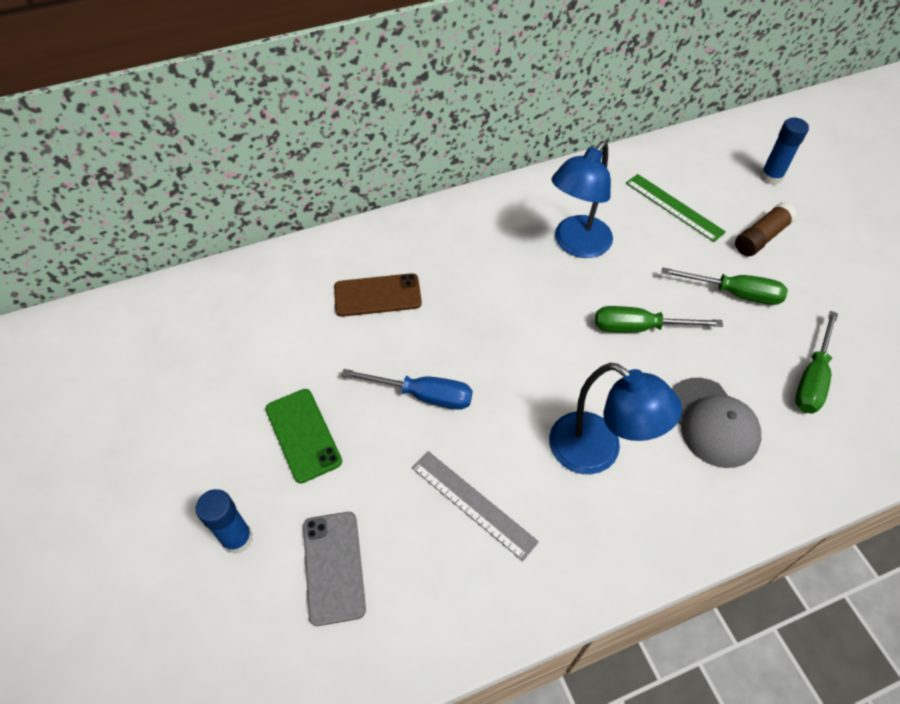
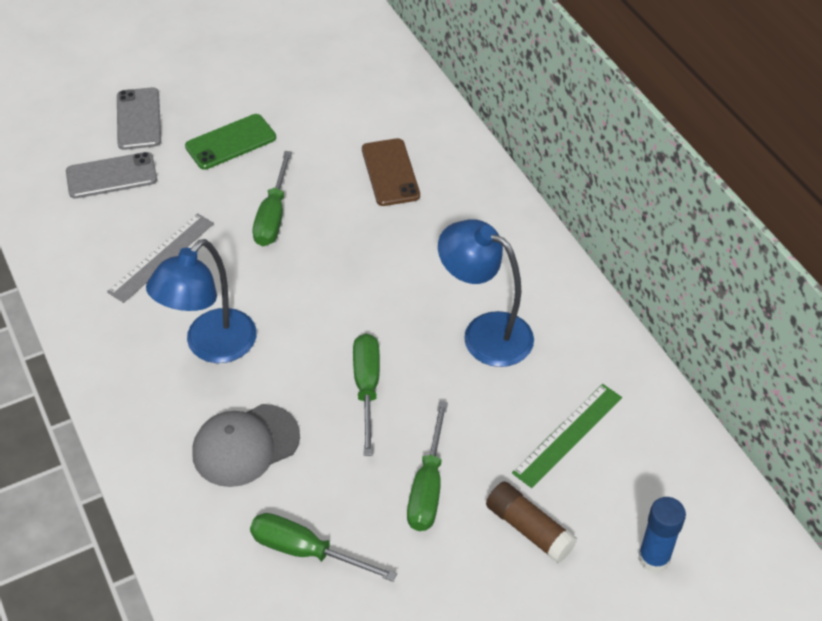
camera: 85 degrees right, 5 degrees down
(237, 539) = (138, 119): blue glue stick -> grey phone
(423, 395) = (273, 215): blue screwdriver -> green screwdriver

